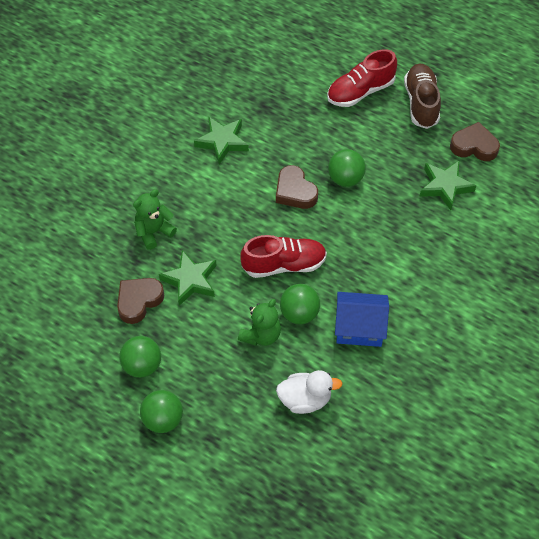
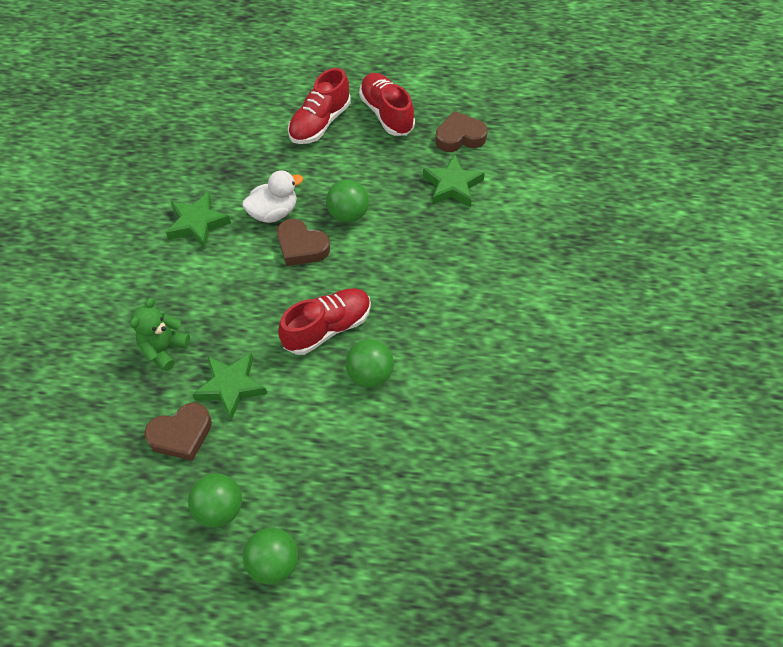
camera: 25 degrees left, 0 degrees up
(138, 301) = (181, 434): brown heart -> brown heart turned 135 degrees counterclockwise
(261, 335) = (340, 415): green teddy bear -> none
(305, 400) = (423, 467): white duck -> white duck (274, 212)
(359, 327) = (441, 363): blue house -> none
(421, 103) = (386, 114): brown shoe -> red shoe

